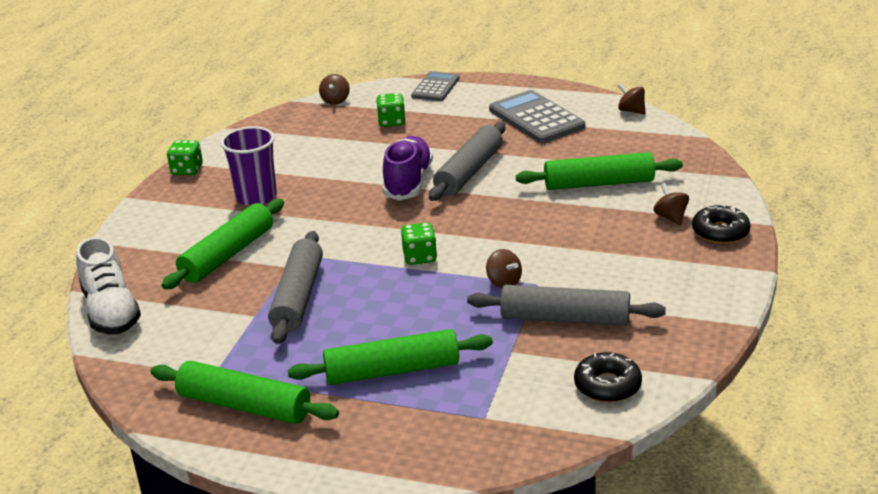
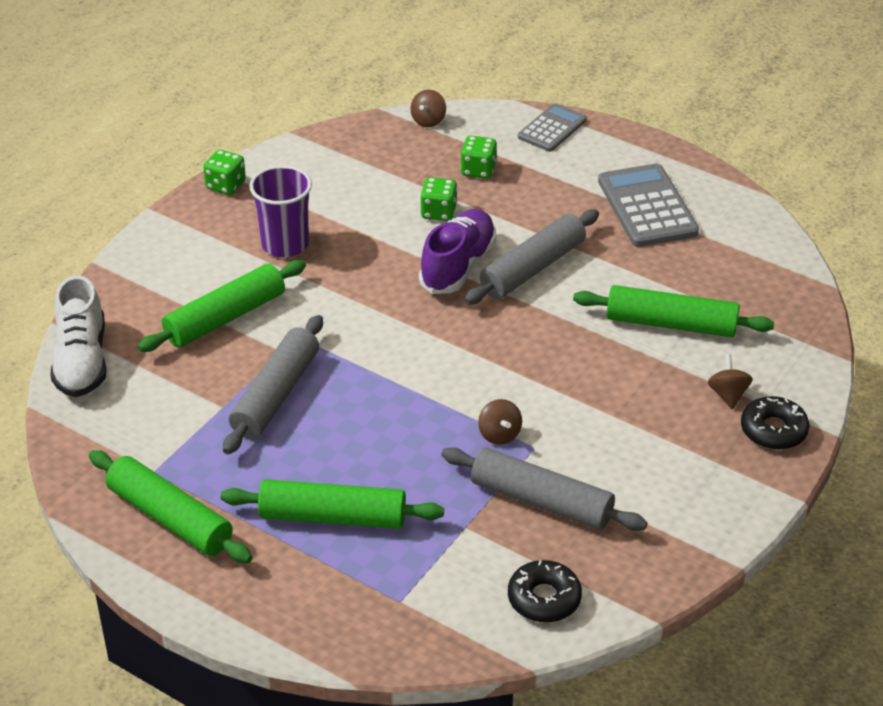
camera: 15 degrees right, 10 degrees up
(419, 257) = (425, 376): green dice -> green dice (438, 212)
(631, 111) = (765, 223): brown spinning top -> none

